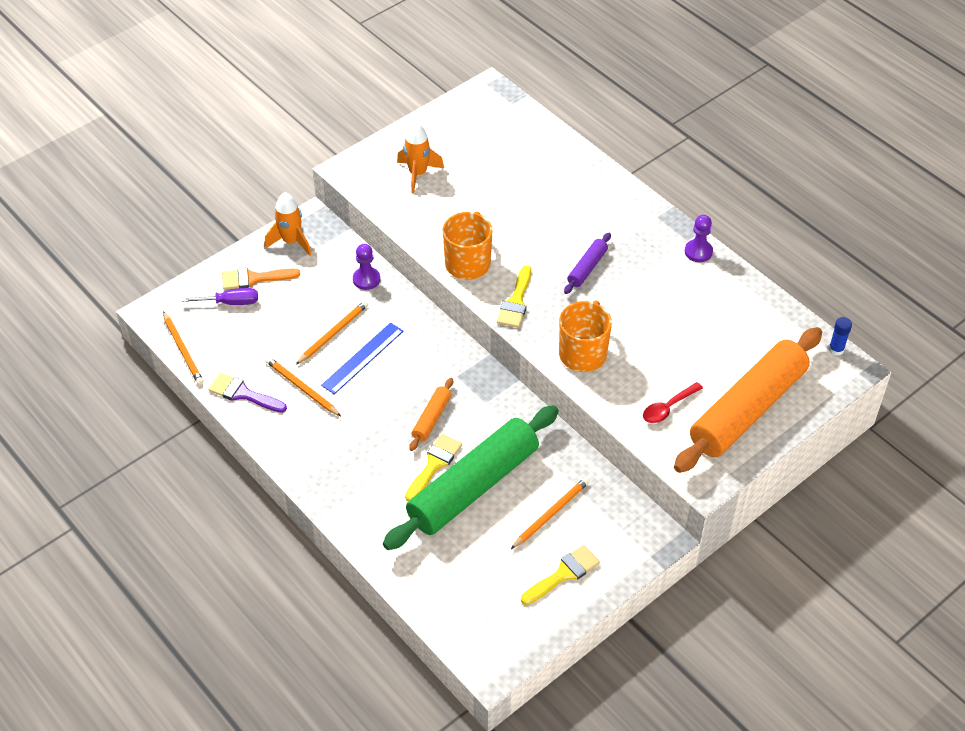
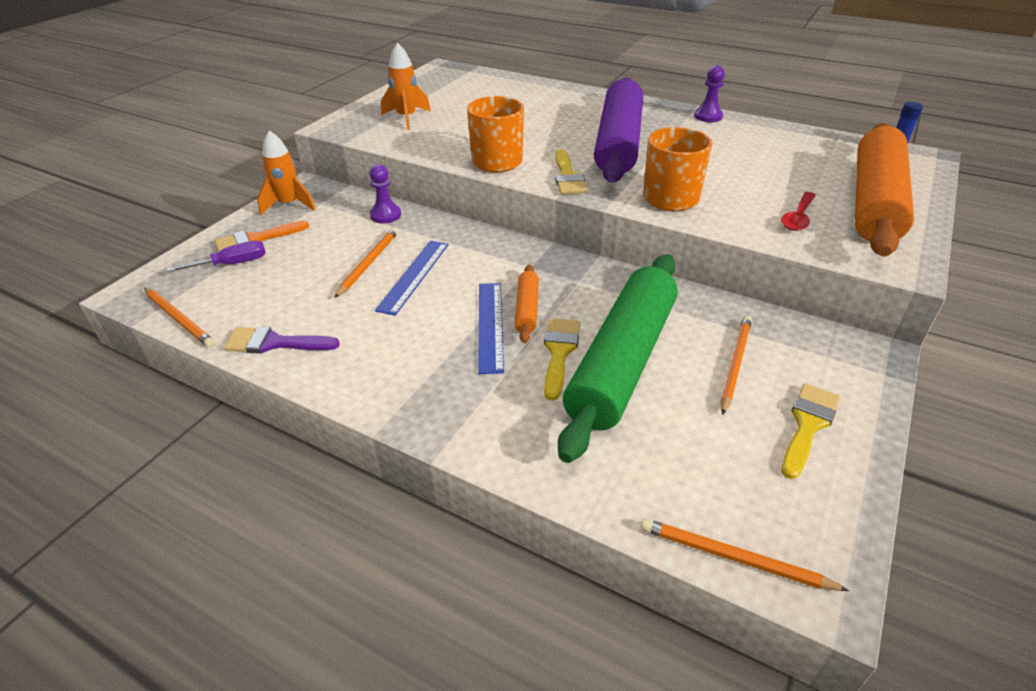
camera: 20 degrees left, 10 degrees down
(302, 388) = (351, 319): orange pencil -> orange pencil (734, 558)
(397, 425) = (490, 325): none -> blue ruler
(587, 268) = (618, 143): purple rolling pin -> purple rolling pin, size x2.35

